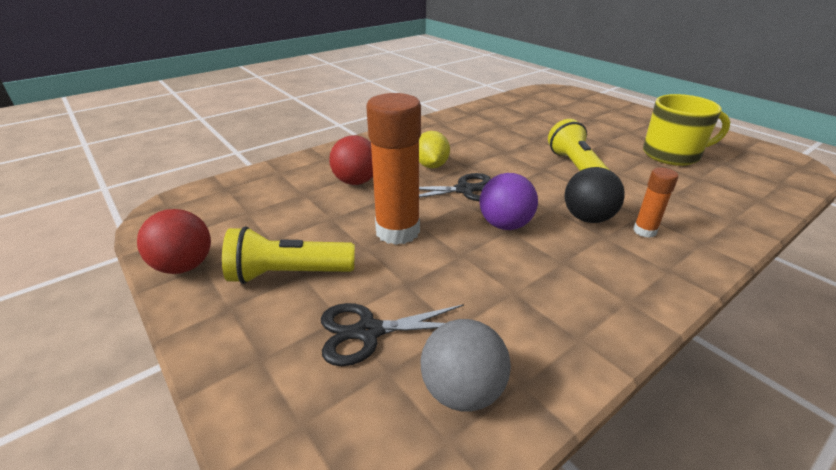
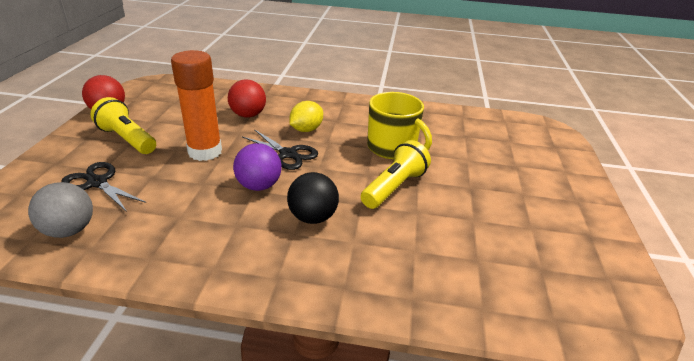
camera: 45 degrees right, 0 degrees up
(644, 231) = (326, 250): orange glue stick -> none
(672, 155) = (507, 231): yellow mug -> yellow mug (392, 148)

